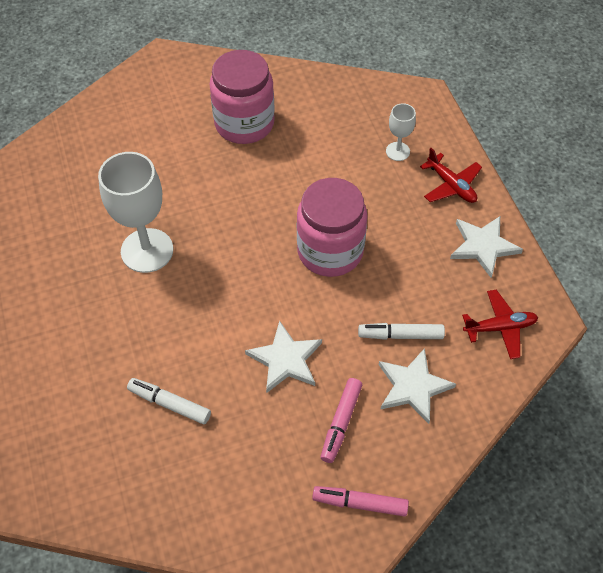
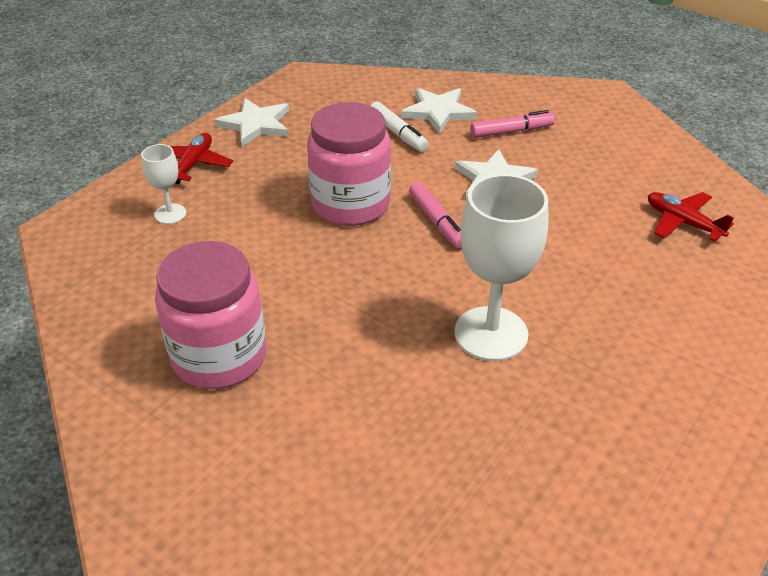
camera: 125 degrees left, 15 degrees down
(169, 404) = (618, 223): white marker -> none
(360, 503) = (558, 101): pink marker -> pink marker (437, 222)
(500, 327) = (336, 92): red plane -> red plane (683, 222)

